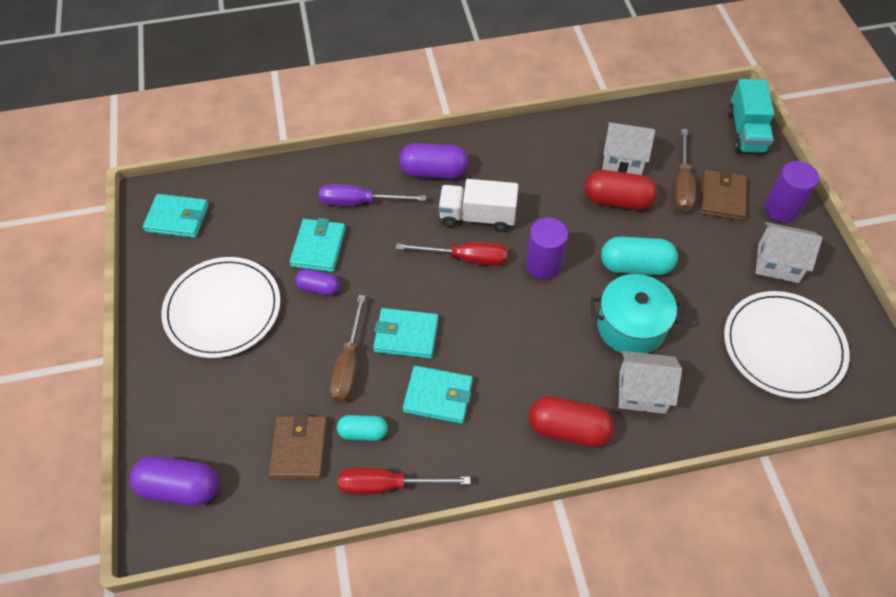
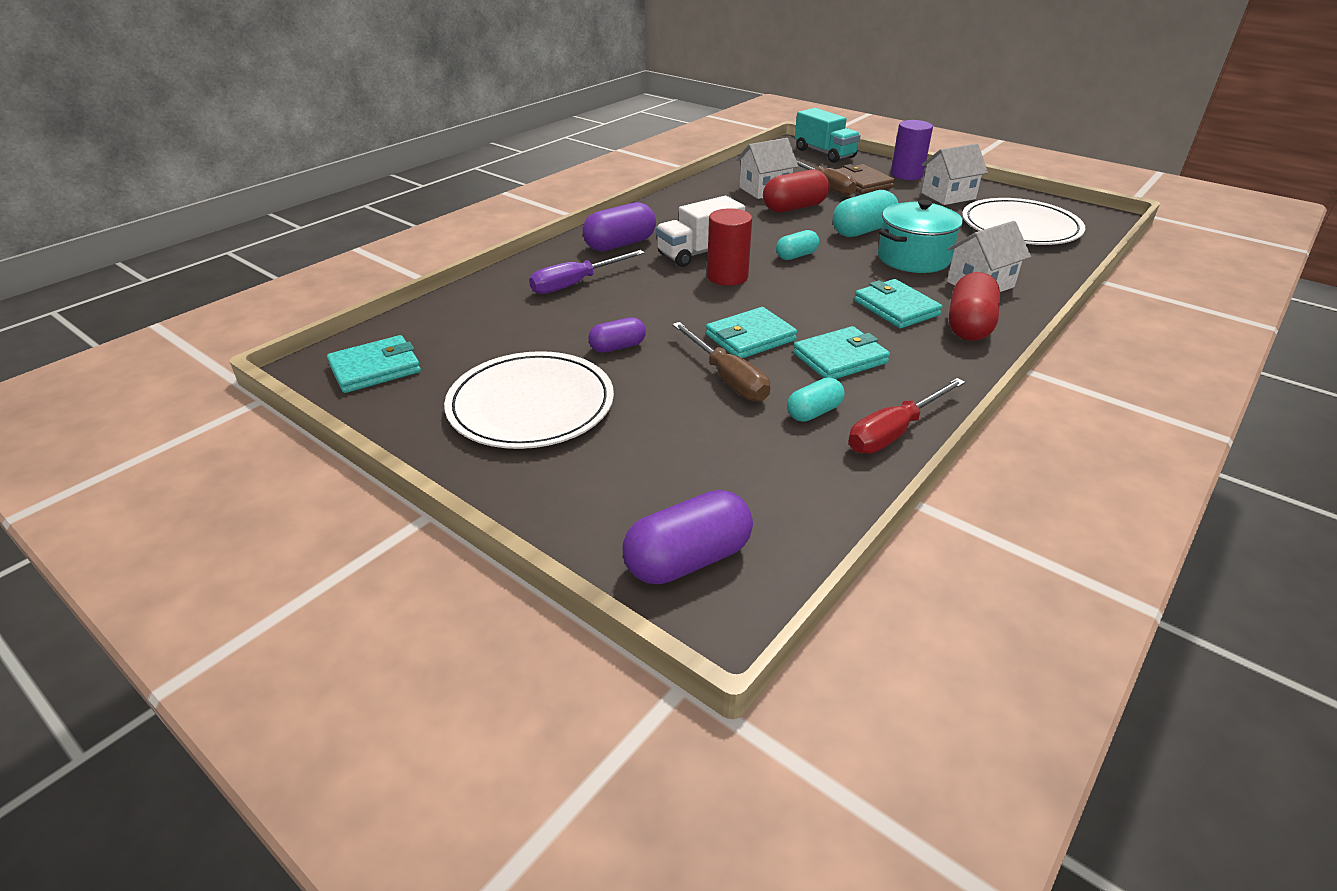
camera: 40 degrees left, 20 degrees down
(299, 449) = (772, 455): brown wallet -> none
(318, 247) = (576, 324): turquoise wallet -> turquoise wallet (896, 308)
(465, 258) = (727, 277): red screwdriver -> red cylinder
(543, 265) = (796, 256): purple cylinder -> turquoise capsule
(568, 429) = (969, 326): red capsule -> red capsule turned 45 degrees counterclockwise

